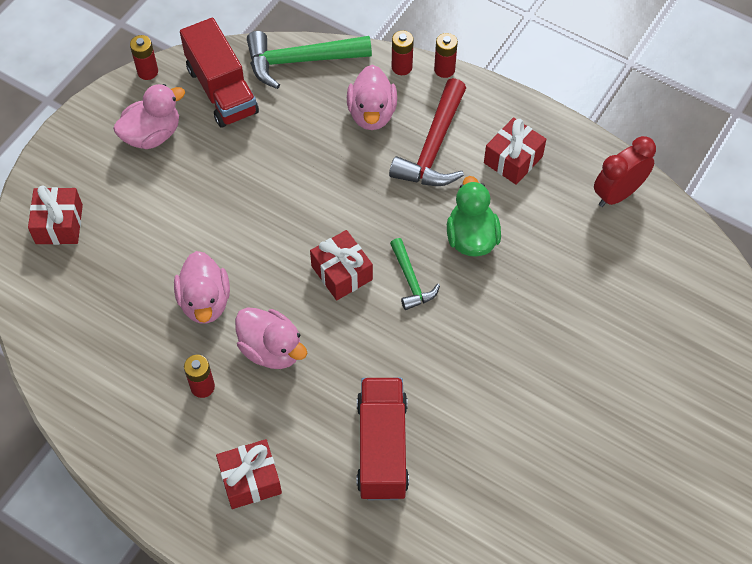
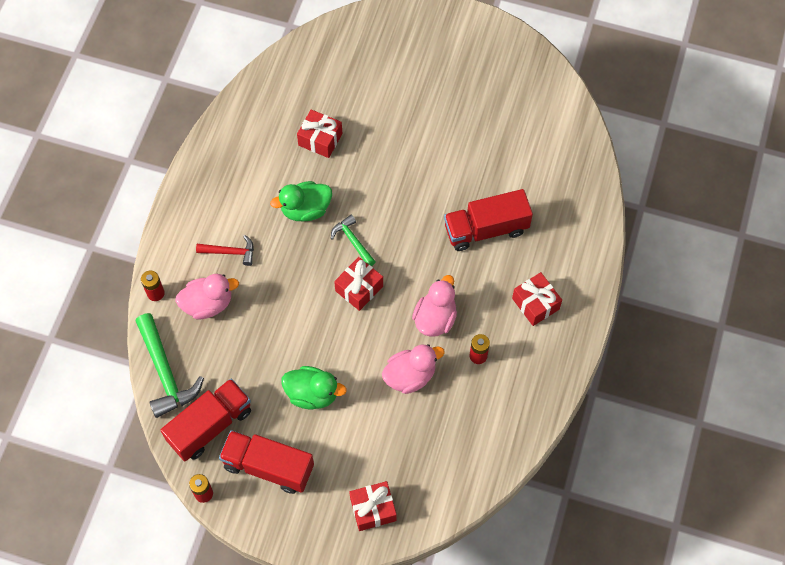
camera: 105 degrees left, 5 degrees up
(152, 135) = (268, 466): pink duck -> red truck
(221, 194) = (312, 394): none -> green duck
(411, 281) = (352, 241): green hammer -> green hammer turned 90 degrees counterclockwise
(433, 148) = (230, 252): red hammer -> red hammer, size x0.57
(444, 69) = (151, 261): red battery -> none
(513, 159) = (228, 196): red gift -> red gift (320, 139)
(617, 194) = (243, 123): red clock -> none

